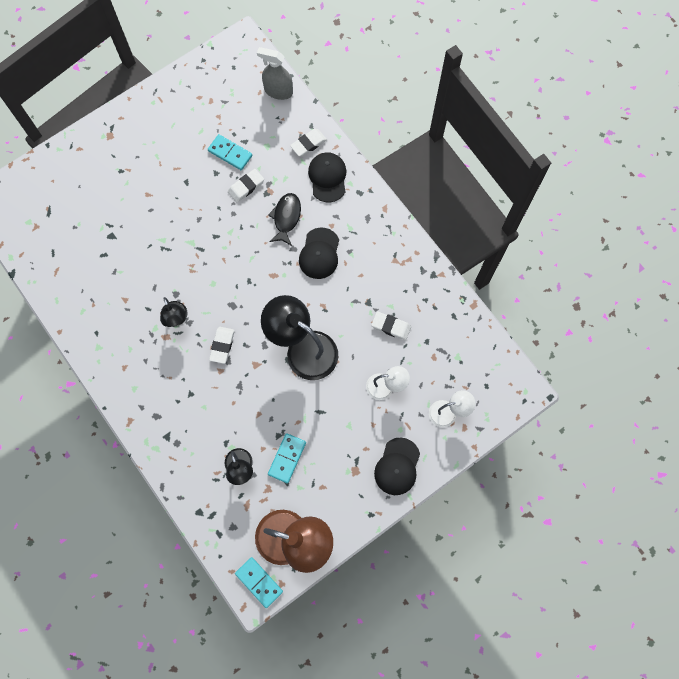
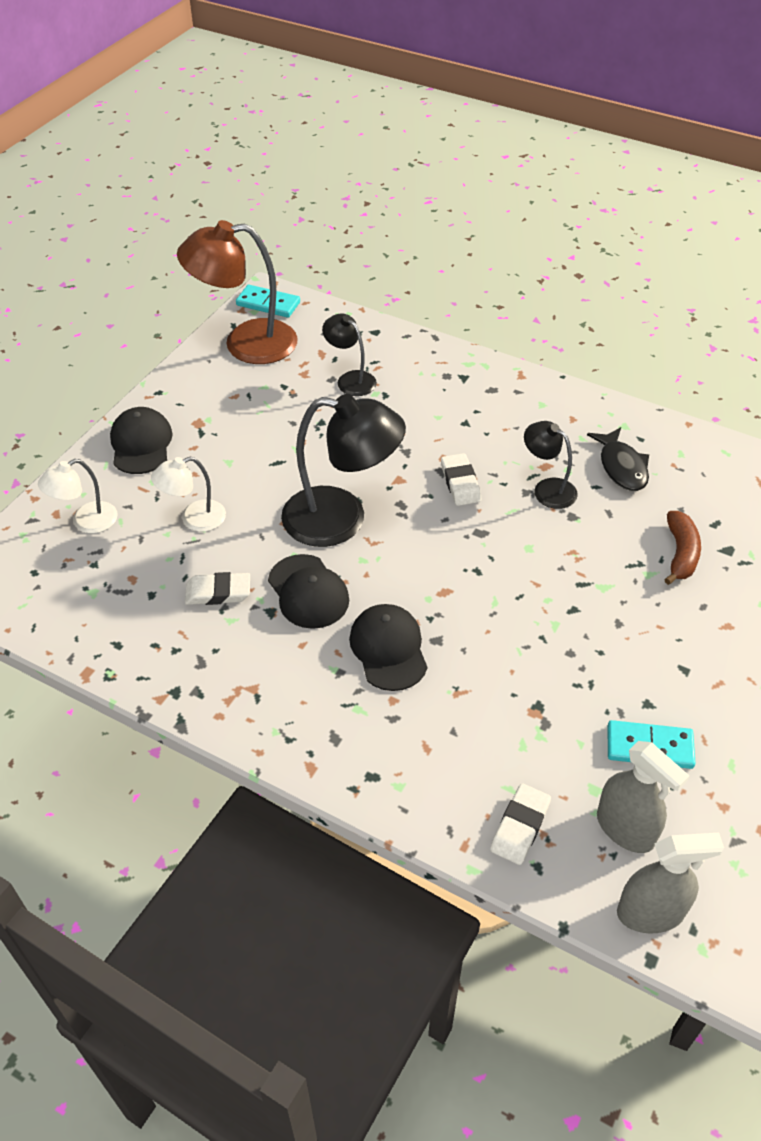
camera: 155 degrees right, 25 degrees down
(137, 244) = (680, 554): none -> brown banana
(246, 187) = (579, 702): white eraser -> none
(265, 125) = (625, 828): none -> grey spray bottle
(286, 218) = (478, 681): black fish -> black fish (621, 467)
(287, 458) = (296, 406): turquoise domino -> none
(327, 177) = (446, 778): black cap -> black cap (308, 592)

